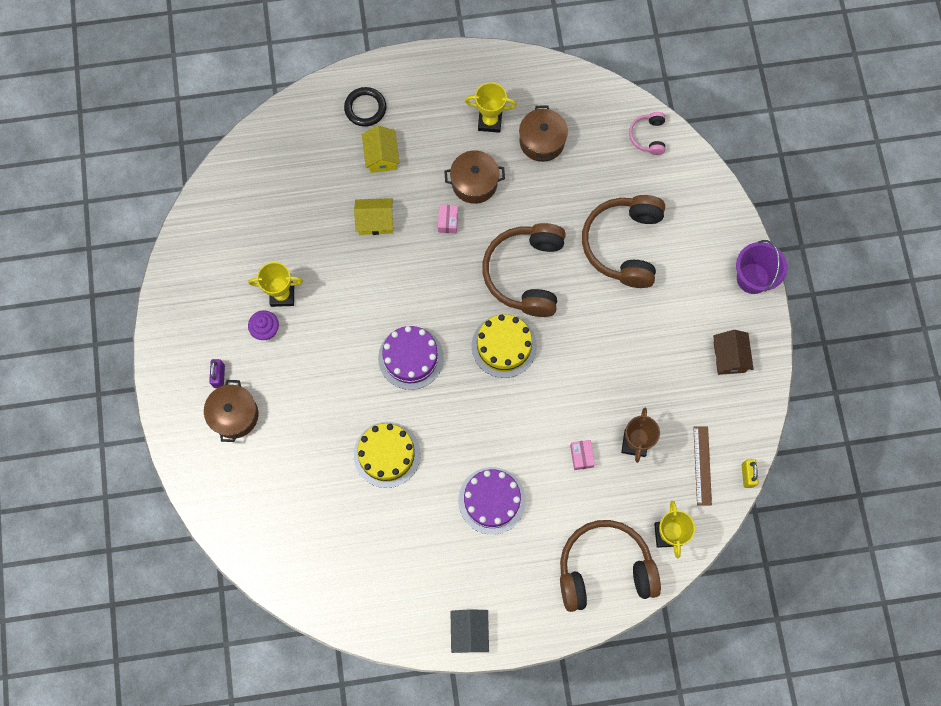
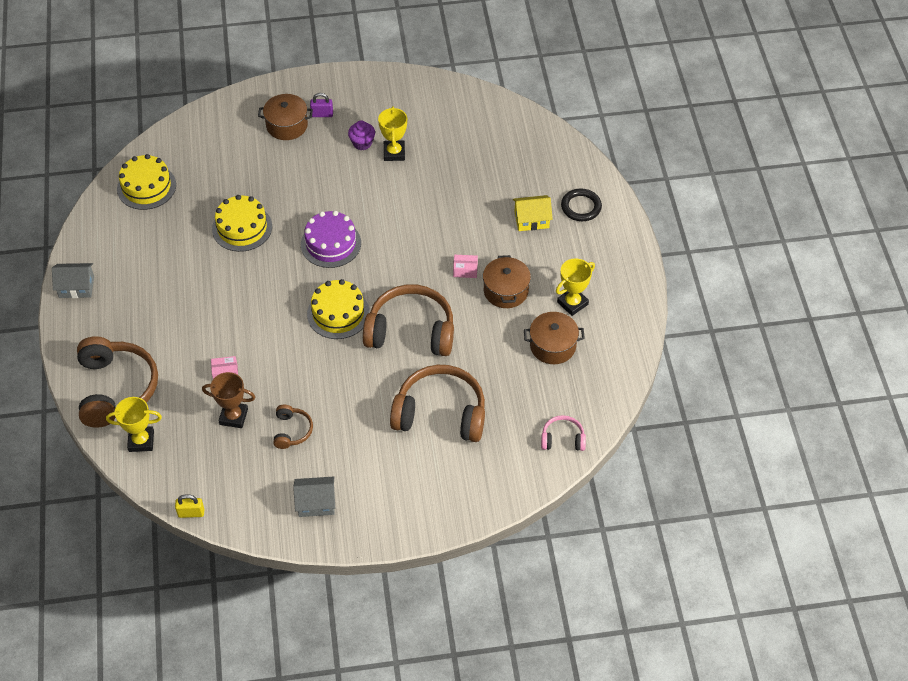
camera: 90 degrees right, 20 degrees down
(323, 569) = (146, 187): none -> yellow cake
(375, 221) = (465, 216): yellow house -> none
(490, 121) = (572, 303): yellow trophy -> yellow trophy turned 45 degrees clockwise
(491, 500) = (191, 303): purple cake -> none
(649, 384) = (292, 431): none -> brown headphones
(702, 465) = (205, 473): brown ruler -> none
(729, 357) = (316, 503): brown house -> grey house
(752, 278) = (402, 529): purple bucket -> none

